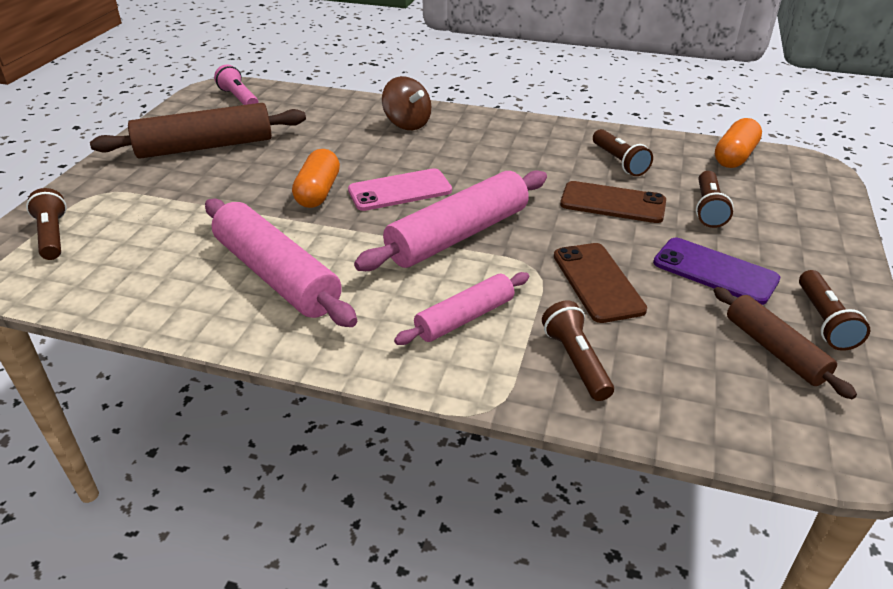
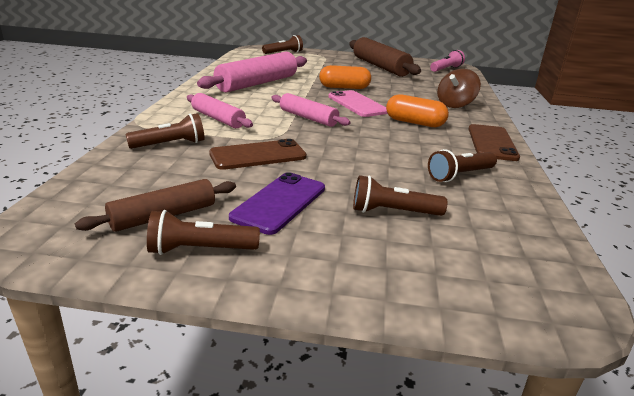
camera: 80 degrees right, 10 degrees down
(458, 235) = (308, 118): pink rolling pin -> pink rolling pin, size x0.59
(612, 203) = (379, 168): brown phone -> brown phone (492, 143)
(734, 156) = (535, 244): orange capsule -> orange capsule (414, 123)

